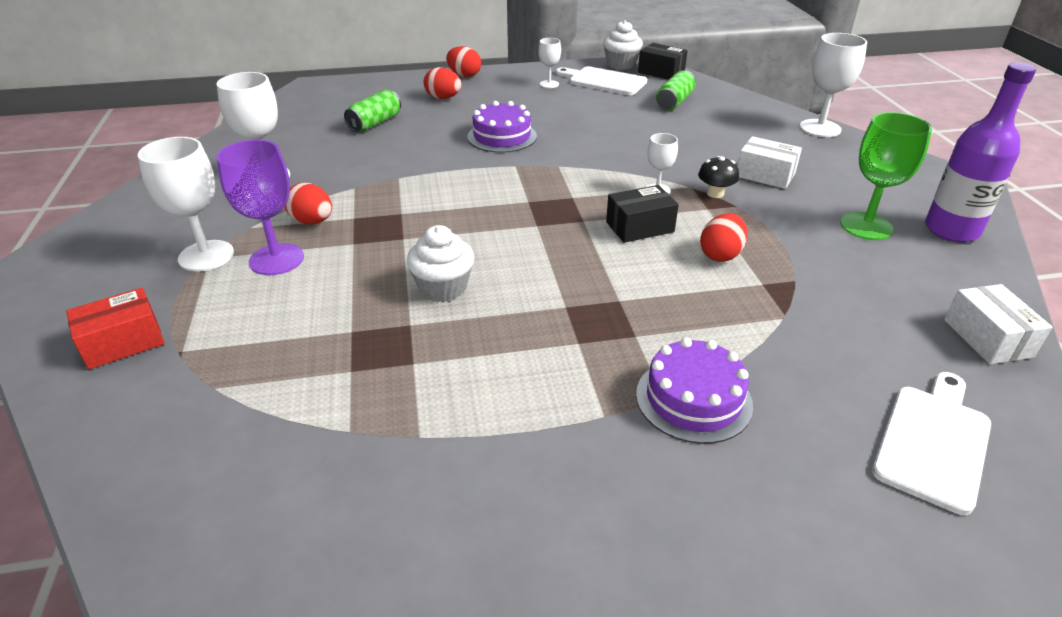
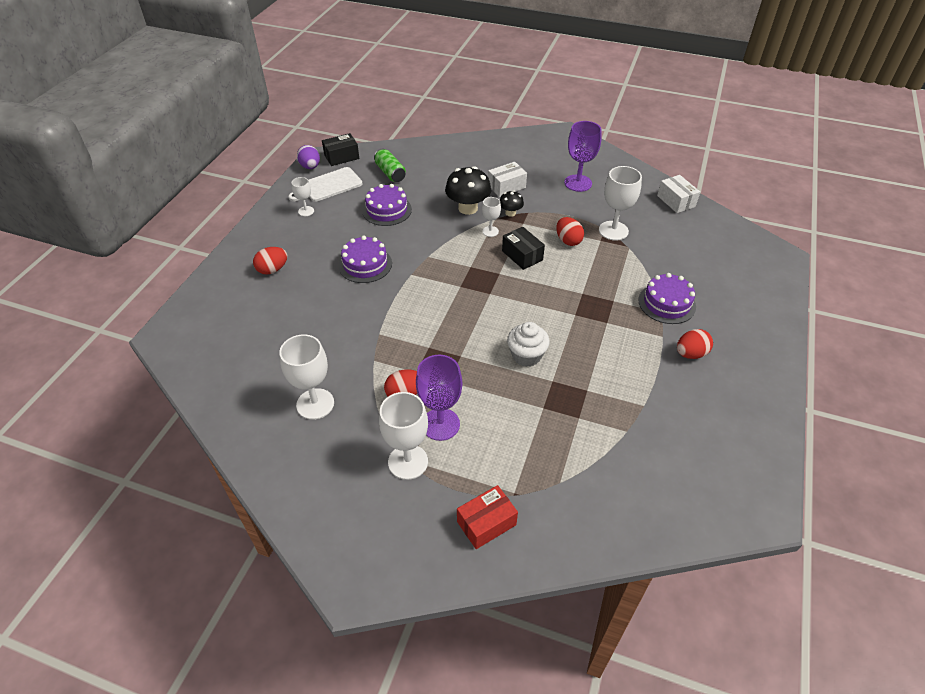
camera: 60 degrees left, 10 degrees up
(123, 342) = (486, 523): red box -> red box turned 60 degrees clockwise
(375, 123) = (279, 319): green can -> none
(464, 75) = (242, 244): red egg -> red egg (690, 354)
(607, 120) = (387, 210): none -> purple cake
(621, 64) = (310, 167): white cupcake -> purple egg
(639, 227) = (522, 255): black box -> black box turned 45 degrees counterclockwise
(681, 163) = (468, 208): none -> black mushroom
(820, 128) = (474, 141): white goblet -> white goblet (613, 231)
(866, 226) = (578, 183): green goblet -> purple goblet
(933, 441) = (723, 252): white cutting board -> none
(951, 230) = (599, 162): purple bottle -> none
(987, 338) = (676, 201): white box -> white box turned 45 degrees clockwise

